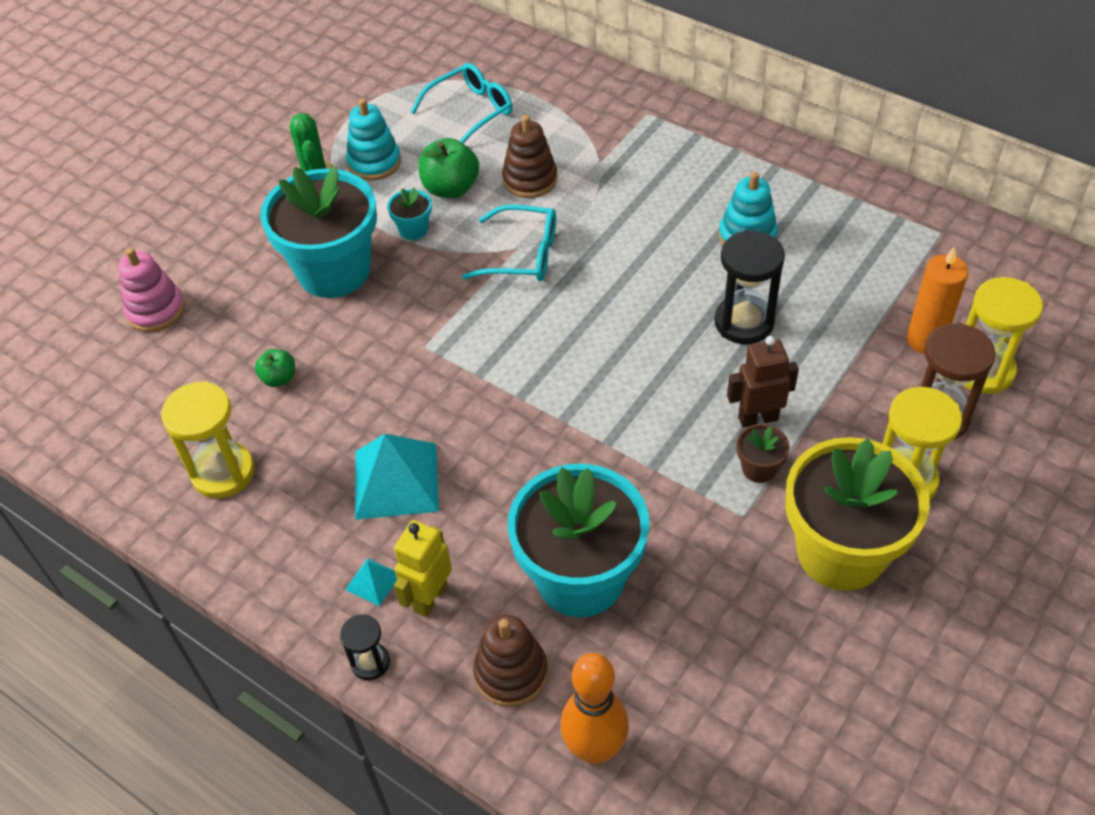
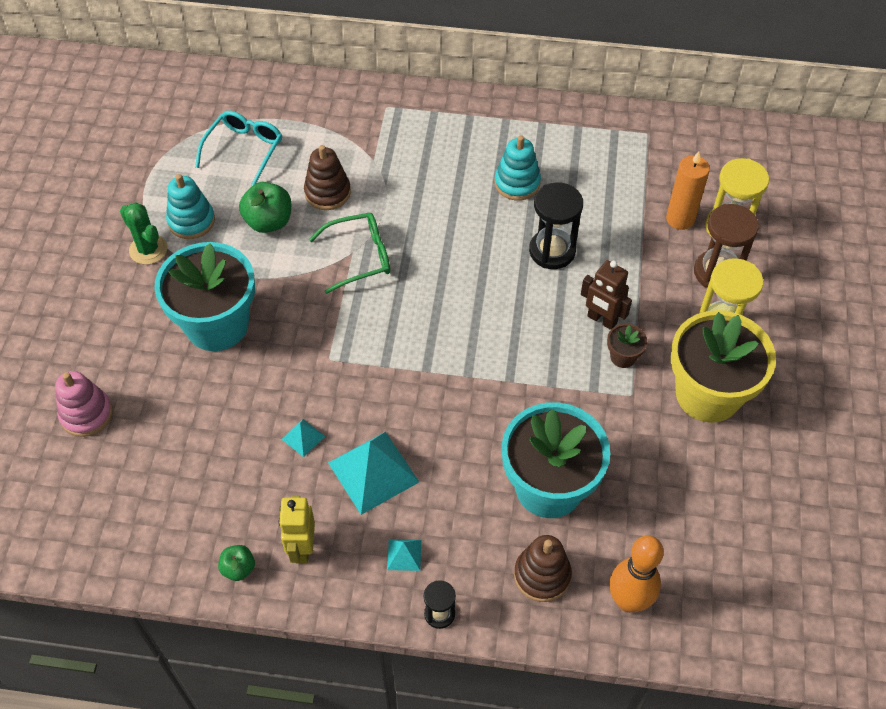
camera: 30 degrees left, 5 degrees up
(223, 472) = (234, 522): yellow hourglass -> none
(279, 378) = (229, 429): green apple -> green apple (238, 568)
(347, 415) = (303, 437): none -> turquoise pyramid
(413, 229) = (260, 267): turquoise flower pot -> none
(430, 597) = (452, 548): yellow robot -> yellow robot (302, 548)
(523, 255) = (359, 257): turquoise glasses -> green glasses
(758, 418) = (601, 320): brown robot -> brown robot turned 105 degrees counterclockwise

